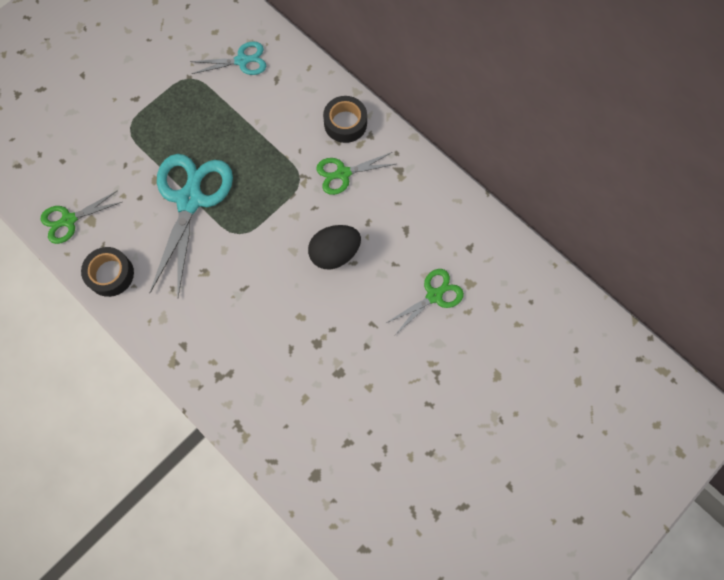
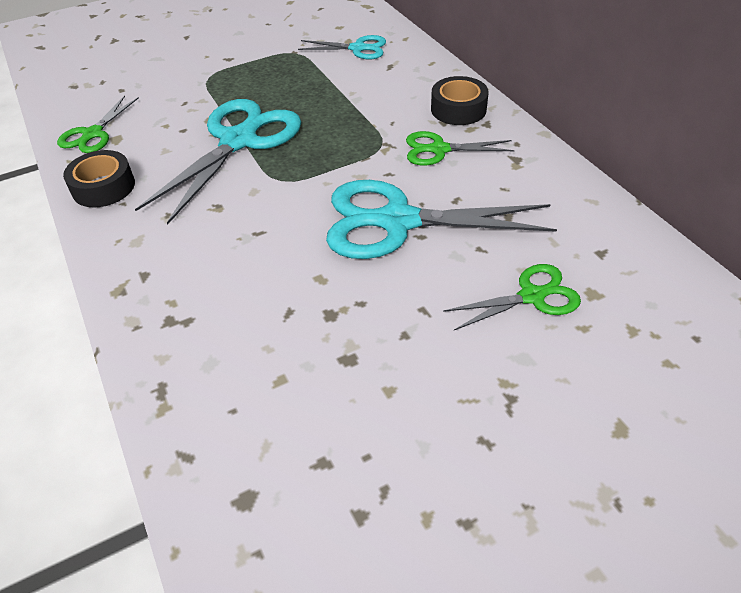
camera: 20 degrees right, 25 degrees down
(69, 220) = (93, 134): green scissors -> green scissors turned 60 degrees counterclockwise
(335, 253) = (398, 221): black egg -> turquoise scissors

